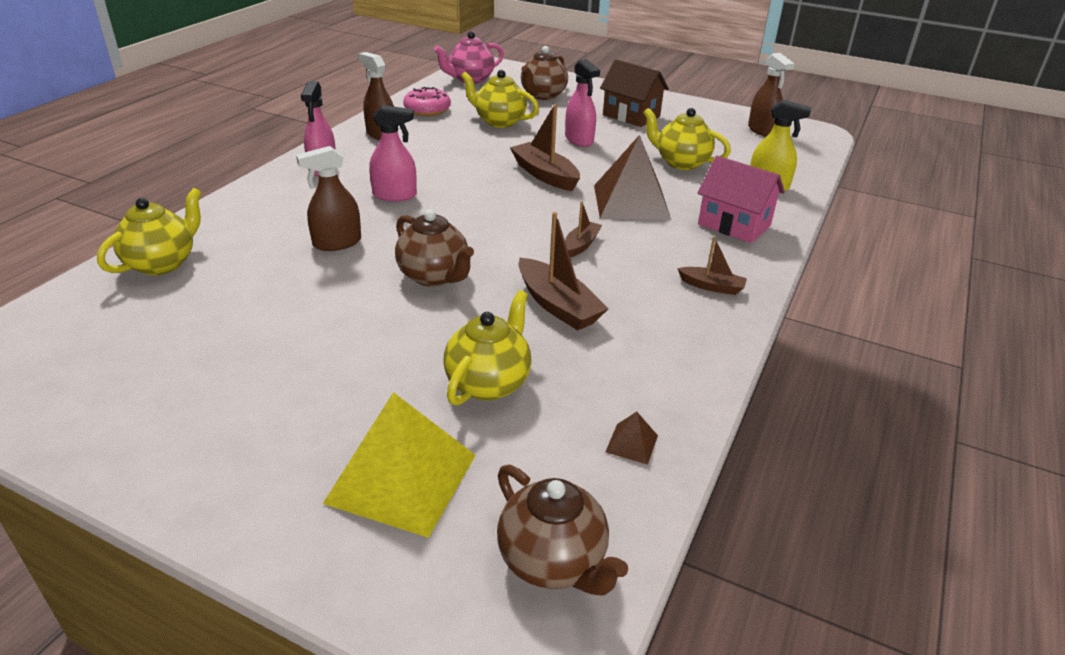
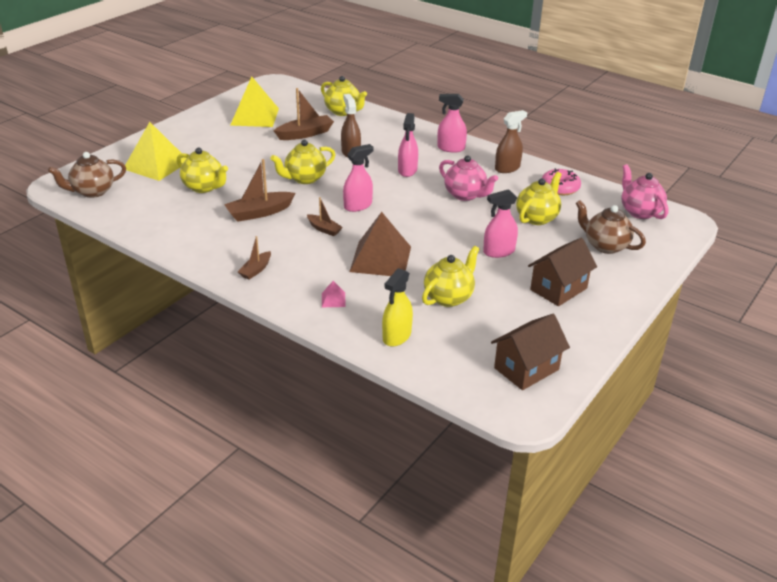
camera: 100 degrees right, 0 degrees up
(155, 370) = (255, 116): none -> yellow pyramid
(434, 276) = (304, 178): brown teapot -> yellow teapot
(457, 157) = (465, 195): none -> pink teapot
(507, 225) = (358, 206): none -> pink spray bottle
(545, 175) = (431, 227): brown boat -> brown boat (305, 134)
(632, 443) = (140, 218): brown pyramid -> none
(734, 225) = (333, 299): pink house -> pink pyramid
(762, 130) = (526, 369): brown spray bottle -> brown house

